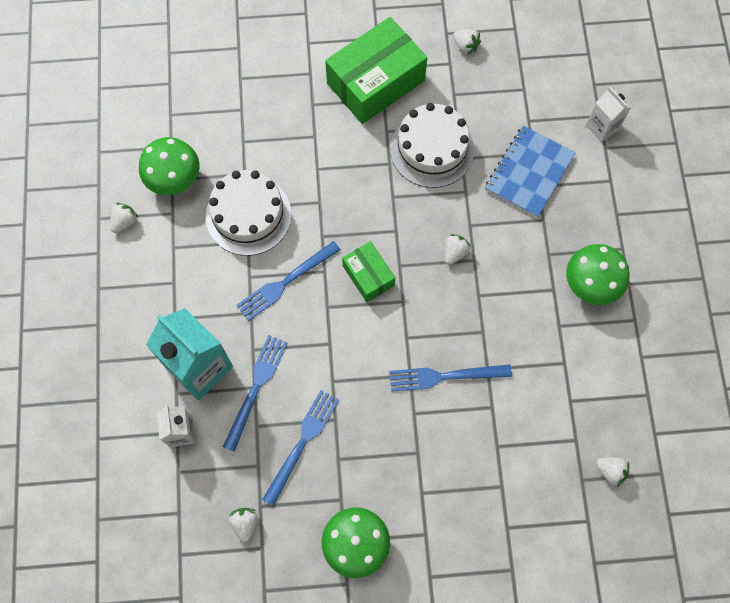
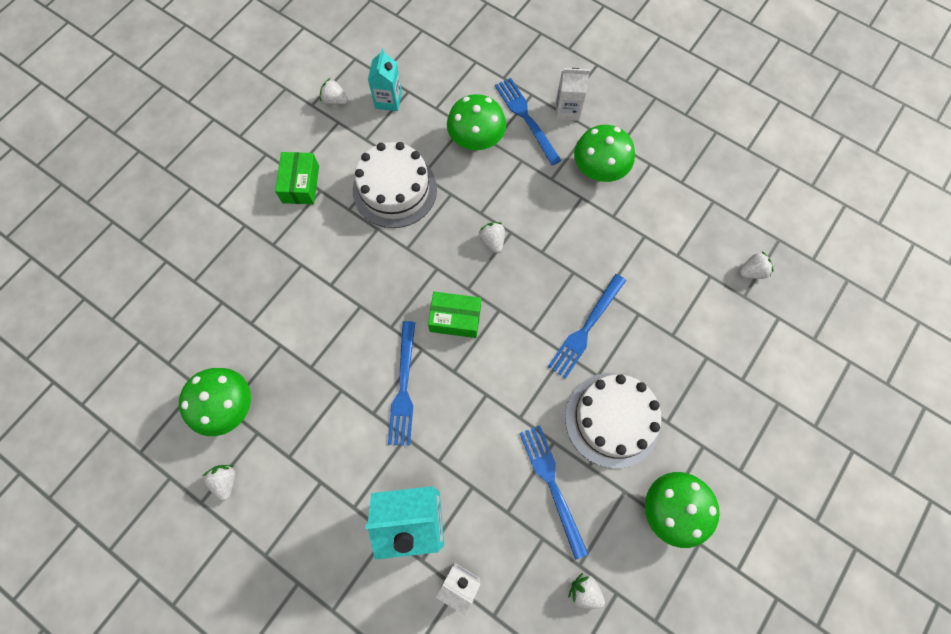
camera: 50 degrees left, 0 degrees up
(248, 215) = (318, 371): white cake -> white cake (612, 419)
(256, 388) = (473, 486): blue fork -> blue fork (526, 118)
(375, 82) = (301, 184): green box -> green box, size x0.53
(465, 46) = (335, 100): white strawberry -> white strawberry turned 150 degrees counterclockwise
(502, 82) = (388, 100): none -> turquoise carton
(529, 172) = (476, 140): blue notebook -> green mushroom
(602, 127) = (486, 67): white carton -> white carton (567, 110)

